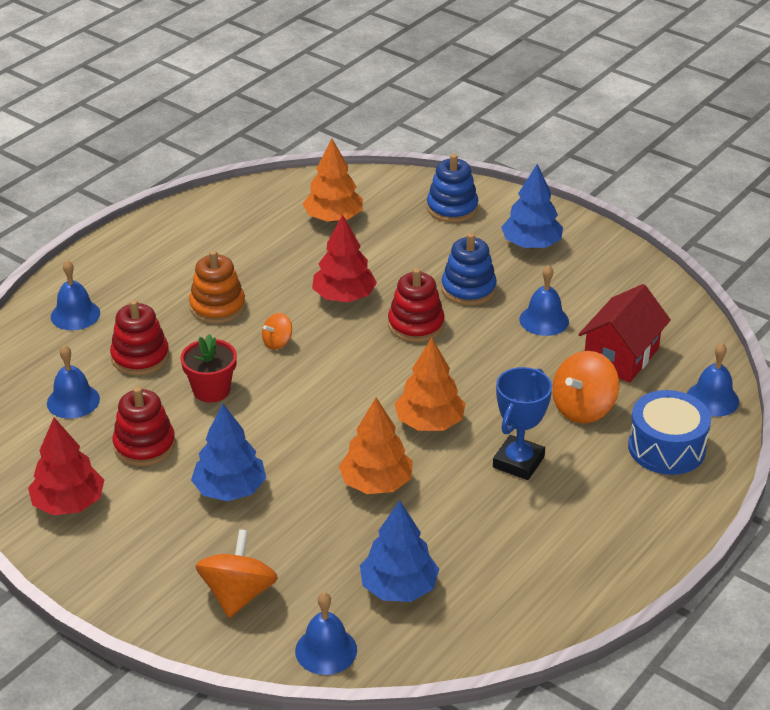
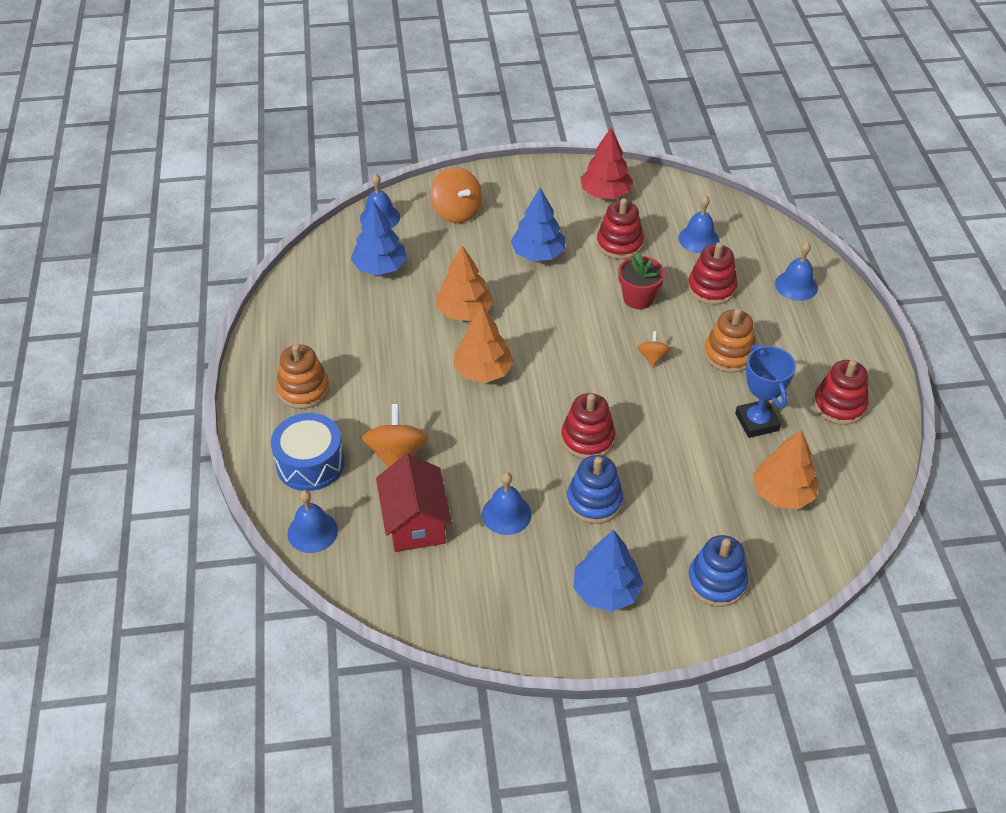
camera: 135 degrees right, 10 degrees up
(204, 233) = (839, 405): none -> red stacking toy
(344, 296) = (666, 425): red tree -> none
(518, 462) = (397, 383): blue trophy -> blue trophy (757, 422)
(611, 513) = (303, 389): none -> orange stacking toy

